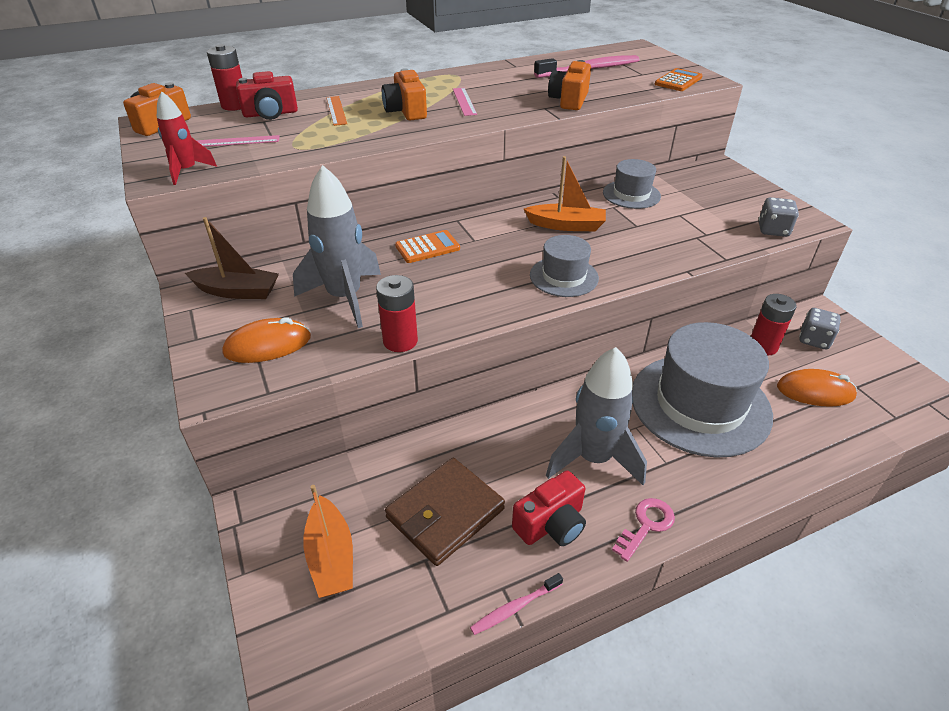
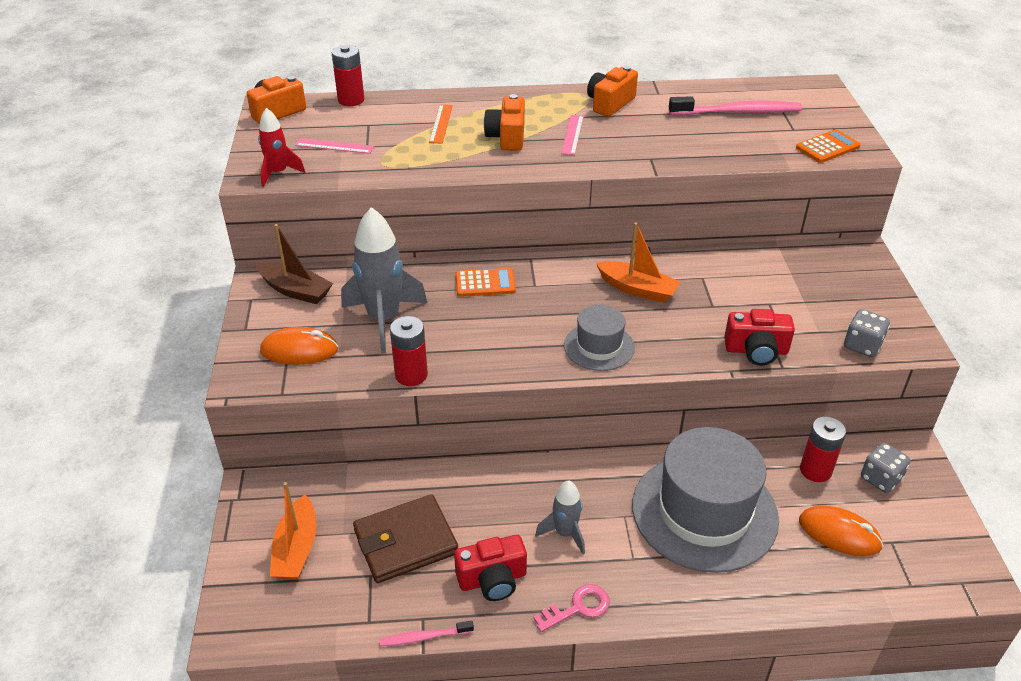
camera: 20 degrees right, 0 degrees up
(270, 114) = (378, 117): red camera -> red camera (756, 350)
(569, 100) = (683, 153): orange camera -> orange camera (610, 103)
(593, 458) = (565, 533): grey rocket -> grey rocket, size x0.56
(631, 194) = (732, 267): grey hat -> none

